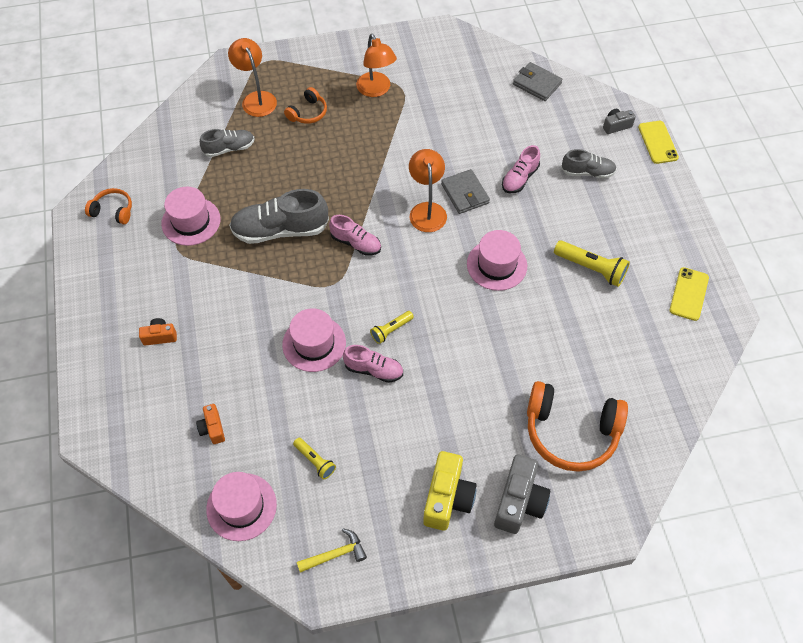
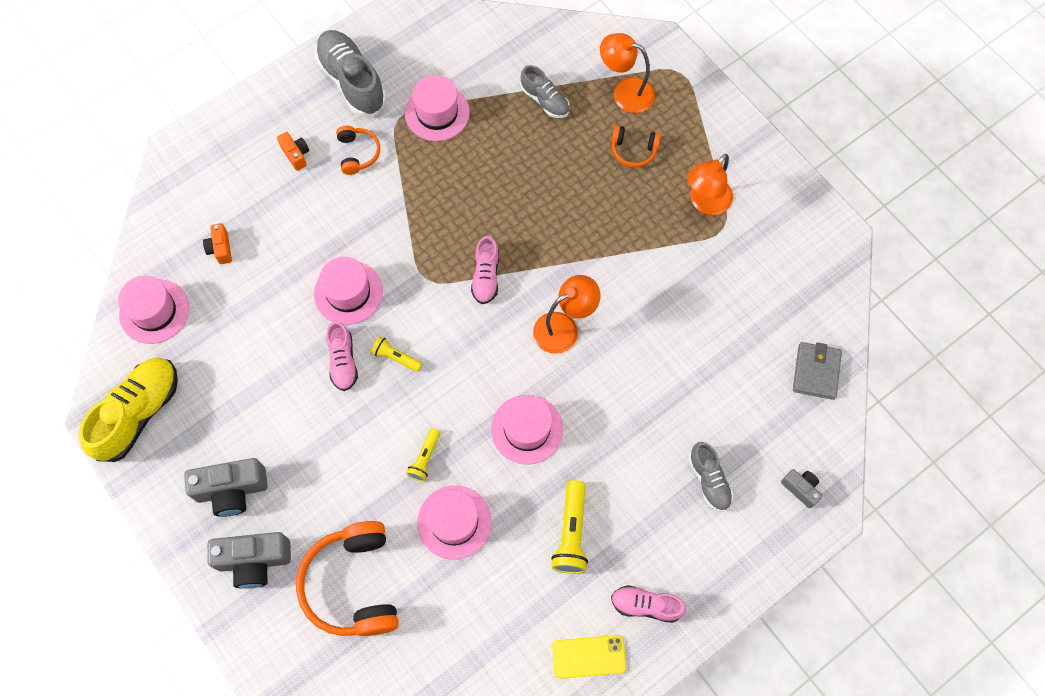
camera: 65 degrees right, 10 degrees up
(113, 211) = (415, 40): orange headphones -> orange headphones (358, 153)
(212, 428) = (220, 248): orange camera -> orange camera turned 60 degrees counterclockwise
(256, 98) = (625, 92): orange lamp -> orange lamp turned 105 degrees counterclockwise
(280, 230) = (467, 198): grey shoe -> grey shoe (352, 81)
(315, 461) = (223, 353): yellow flashlight -> yellow flashlight (425, 458)
(335, 554) = (138, 413): yellow hammer -> yellow shoe
(447, 498) = (232, 490): yellow camera -> grey camera
(465, 193) = (607, 357): grey wallet -> none
(519, 178) = (659, 407): pink shoe -> pink shoe (646, 605)
(549, 341) = (454, 522): none -> pink hat
(658, 142) = (801, 548): yellow phone -> none

